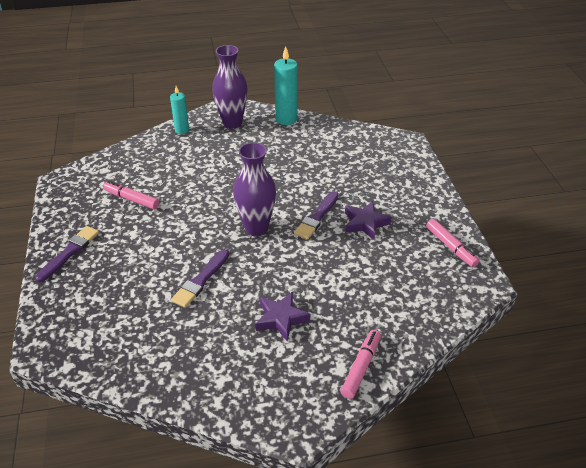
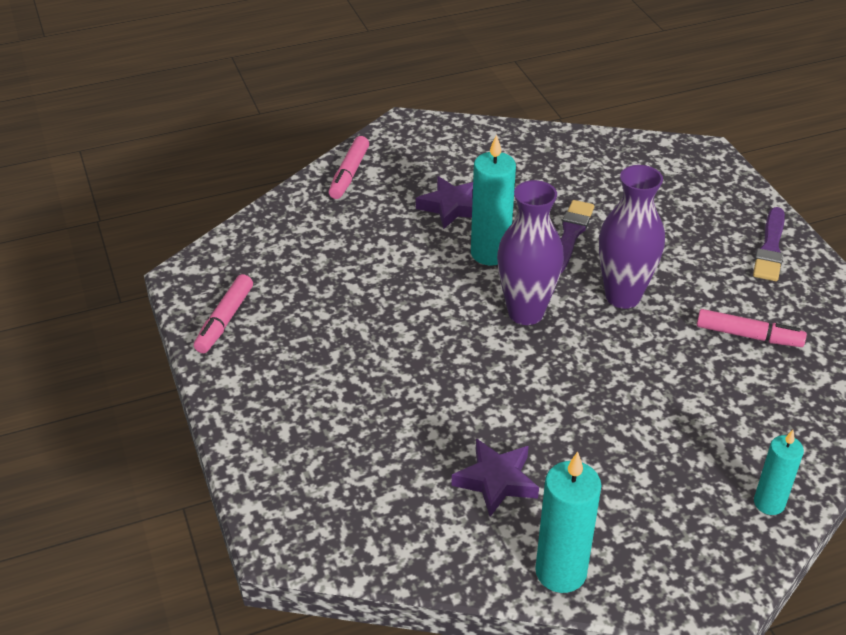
camera: 170 degrees right, 0 degrees up
(232, 123) = (674, 540): purple vase -> purple vase (622, 296)
(264, 273) = (490, 253): none -> turquoise candle
(317, 217) = (437, 342): purple brush -> none
(365, 223) = (357, 342): purple star -> purple star (496, 481)
(451, 247) = (225, 320): pink marker -> pink marker turned 120 degrees counterclockwise

